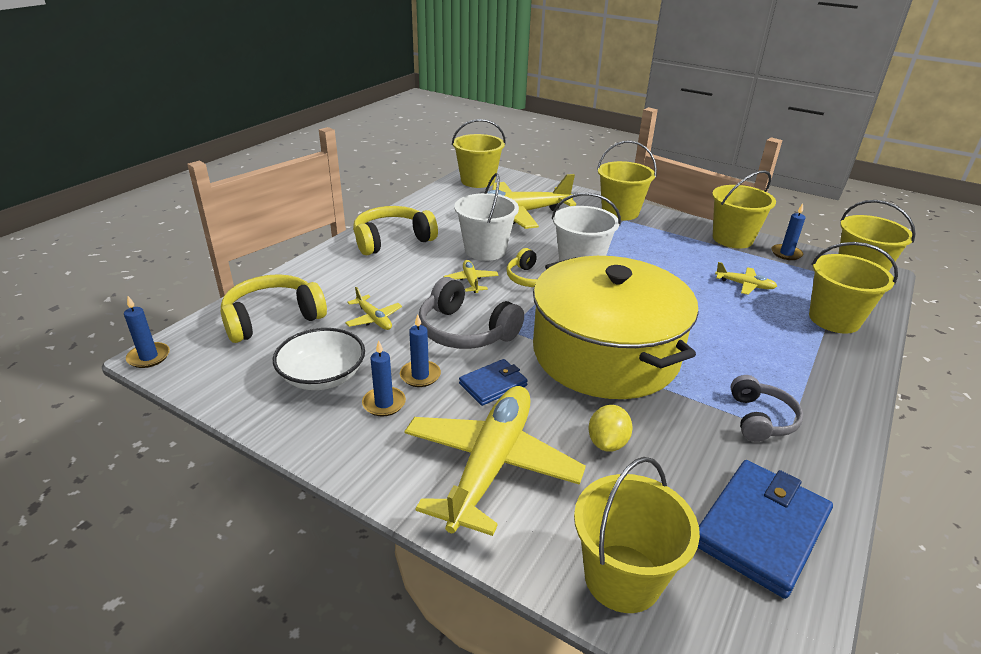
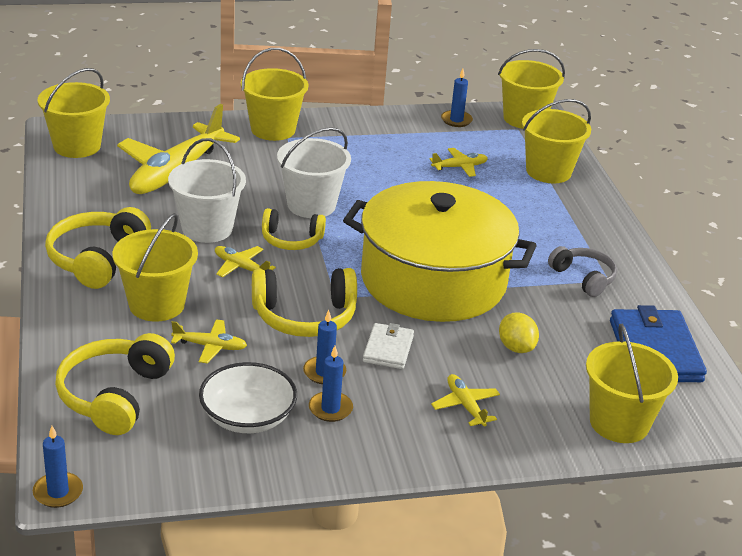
camera: 45 degrees left, 0 degrees up
(465, 331) = (304, 317): grey headphones -> yellow headphones
(491, 465) = (465, 405): yellow plane -> yellow plane, size x0.43
(493, 384) = (388, 349): blue wallet -> white wallet
(732, 239) = (401, 121): yellow bucket -> yellow bucket (156, 305)

